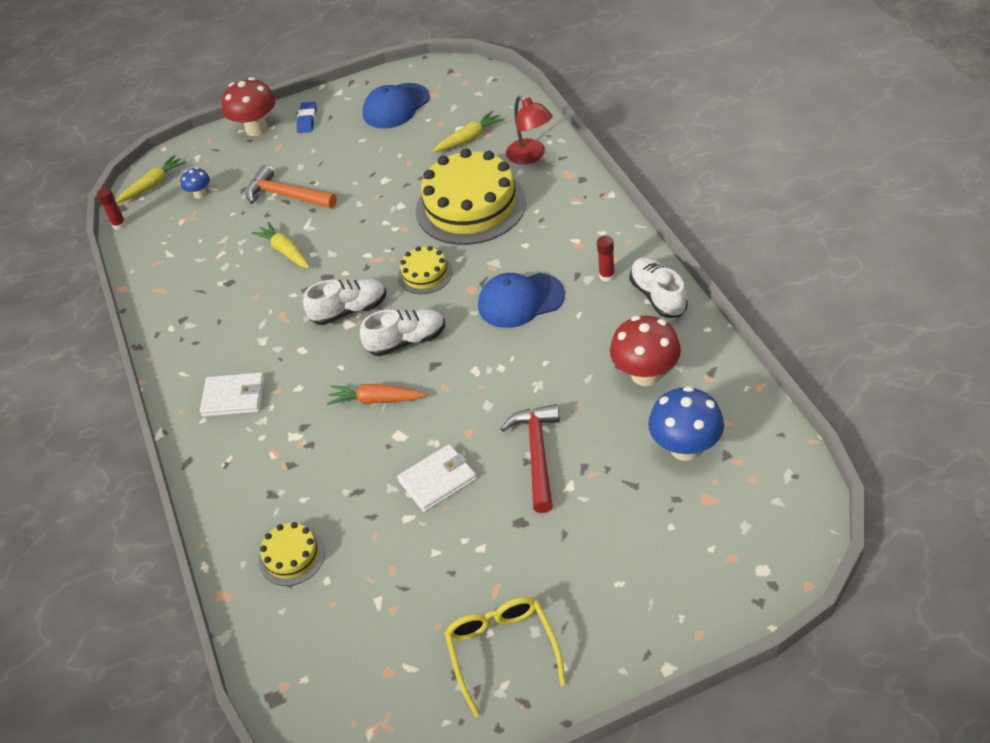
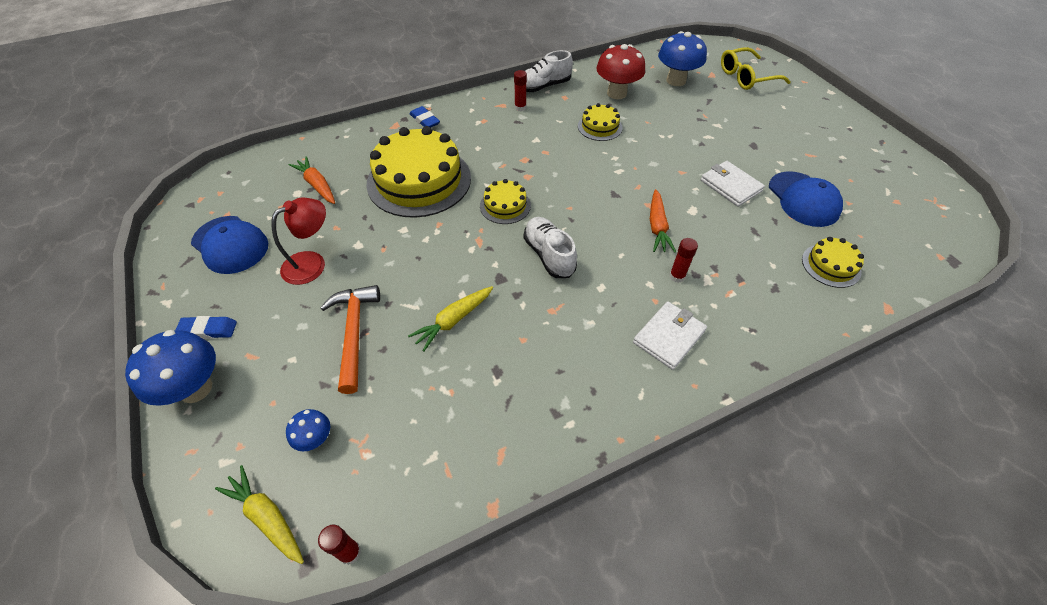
camera: 100 degrees left, 5 degrees up
(234, 397) = (669, 336): white wallet -> white wallet turned 45 degrees clockwise
(256, 129) = (195, 388): red mushroom -> blue mushroom
(286, 195) = (354, 333): orange hammer -> orange hammer turned 150 degrees clockwise
(303, 410) = (677, 276): none -> red glue stick
(406, 341) = (588, 212): white shoe -> none
(469, 138) = (317, 185): yellow carrot -> orange carrot
(502, 651) = (853, 150): yellow glasses -> yellow glasses (746, 77)
(520, 301) = (543, 149): blue cap -> blue cap (803, 199)
(531, 156) = (362, 146): red lamp -> red lamp (312, 263)
(537, 454) = (694, 138): red hammer -> none
(565, 354) = (599, 127): none -> yellow cake
(578, 196) = (425, 120): none -> blue eraser

